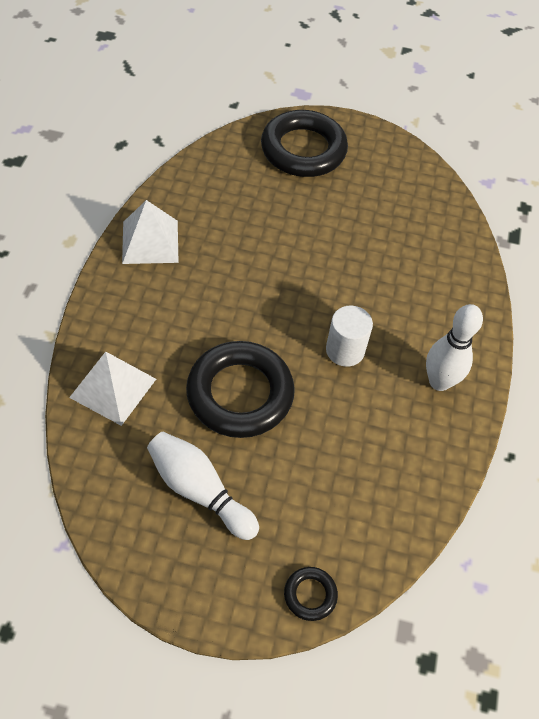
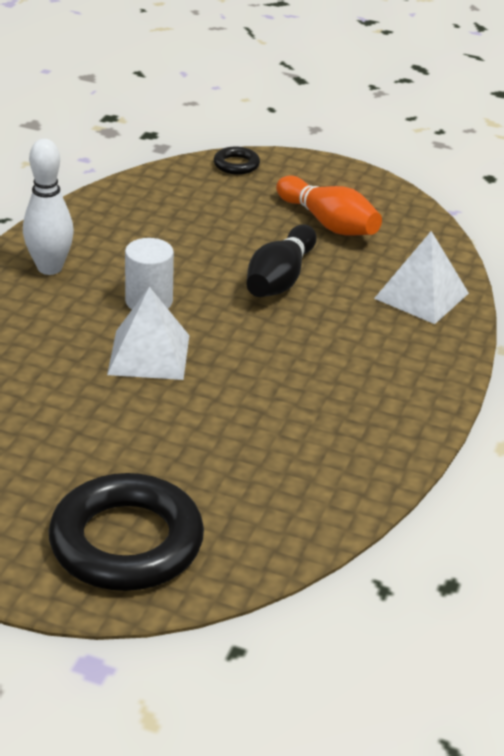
camera: 170 degrees left, 20 degrees down
(150, 242) = (388, 428): white pyramid -> white pyramid (148, 354)
(199, 490) = (328, 223): white bowling pin -> orange bowling pin
(240, 394) = (280, 279): black ring -> black bowling pin

